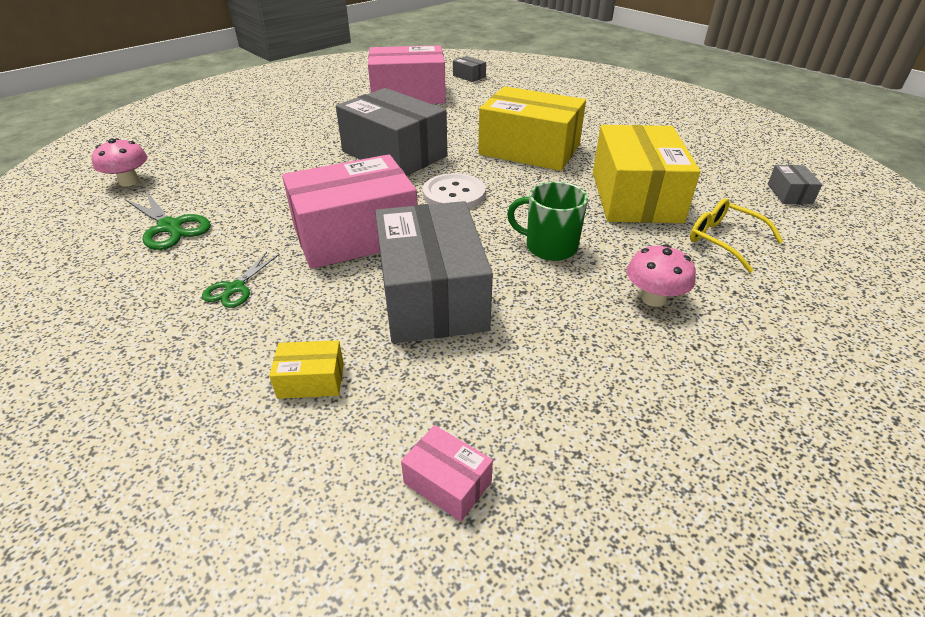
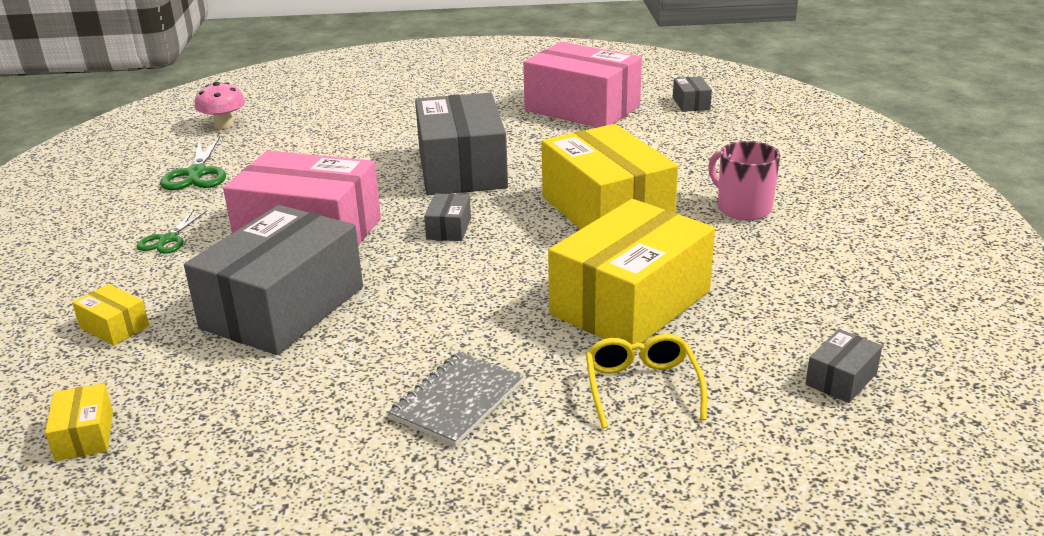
camera: 40 degrees right, 10 degrees down
(235, 288) = (168, 239): green scissors -> green scissors turned 45 degrees counterclockwise
(447, 482) = (85, 435): pink box -> yellow box
(454, 194) = (449, 228): white button -> grey box
(549, 247) = (448, 312): green mug -> none
(596, 125) = (742, 208): none -> pink mug
(653, 298) = (457, 401): pink mushroom -> grey notebook

